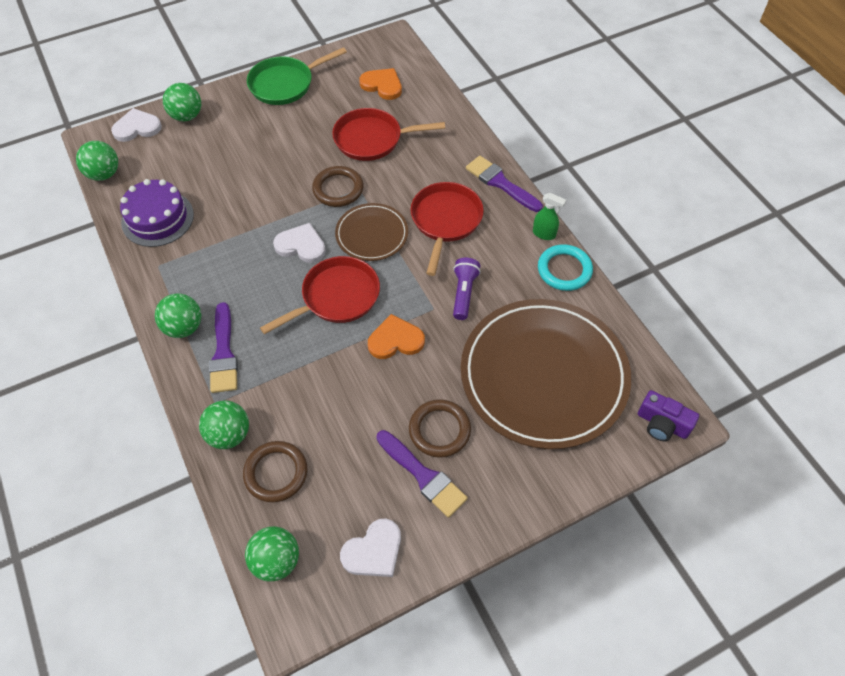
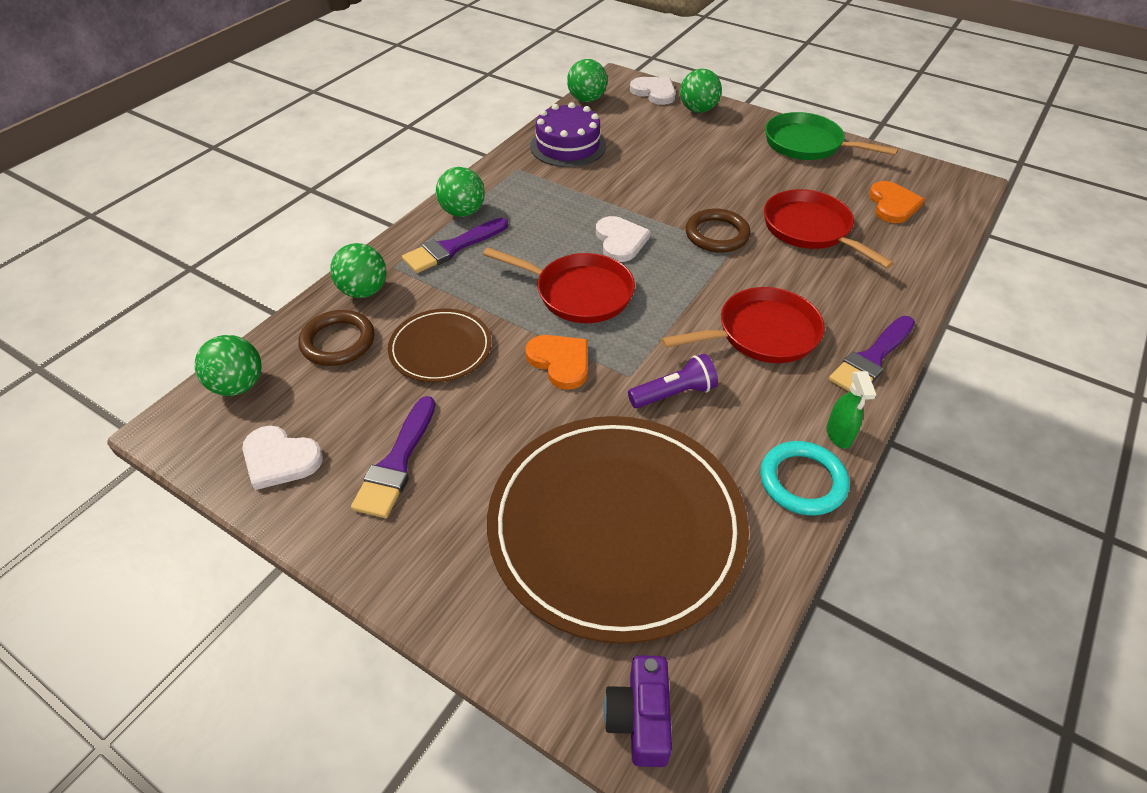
camera: 60 degrees right, 10 degrees down
(372, 234) = (683, 283): brown plate -> brown plate (440, 348)
(439, 430) = (466, 452): brown ring -> none
(500, 183) = (871, 359): purple brush -> purple brush turned 150 degrees counterclockwise

